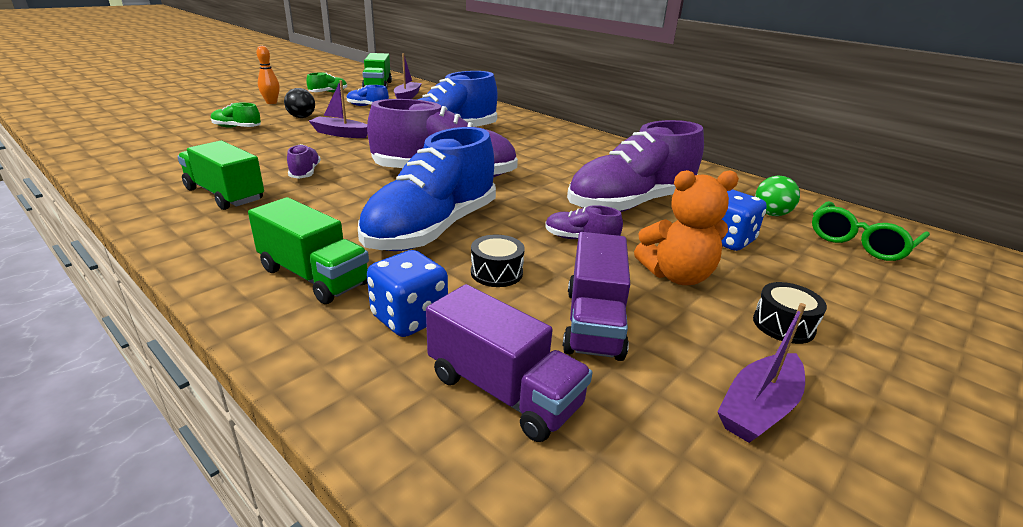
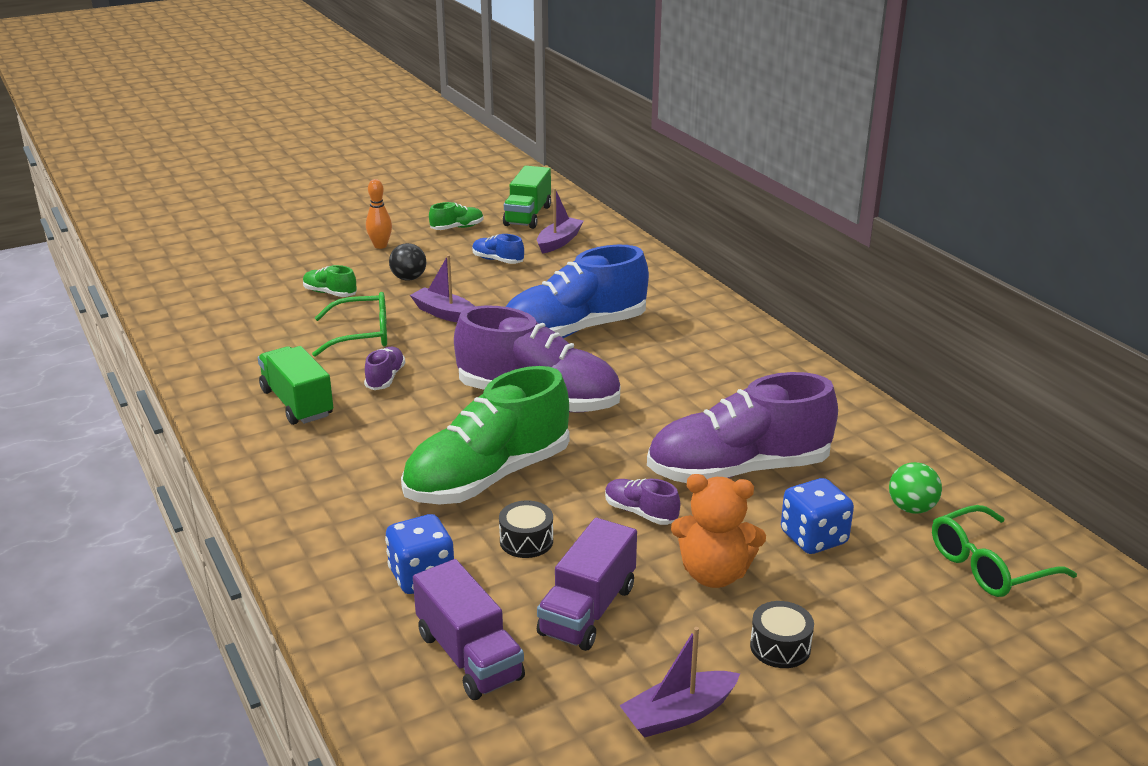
camera: 20 degrees right, 0 degrees up
(274, 149) = (362, 335): none -> green glasses
(314, 276) = (354, 519): green truck -> none
(432, 229) = (488, 477): blue shoe -> green shoe

